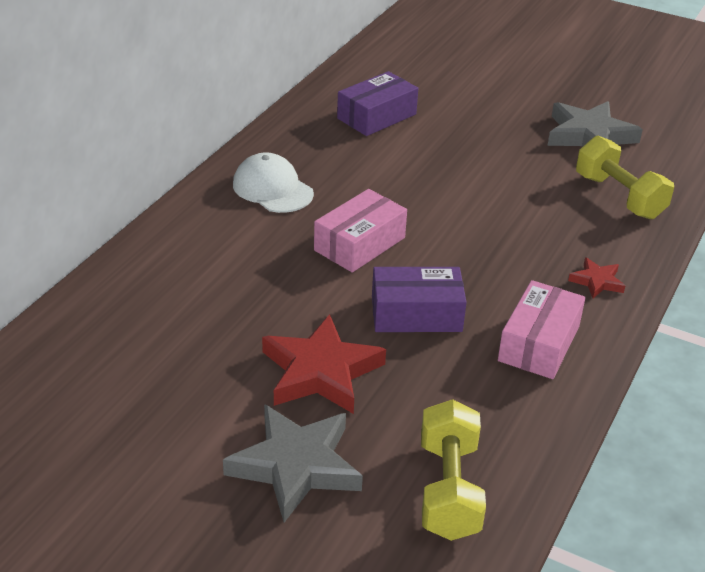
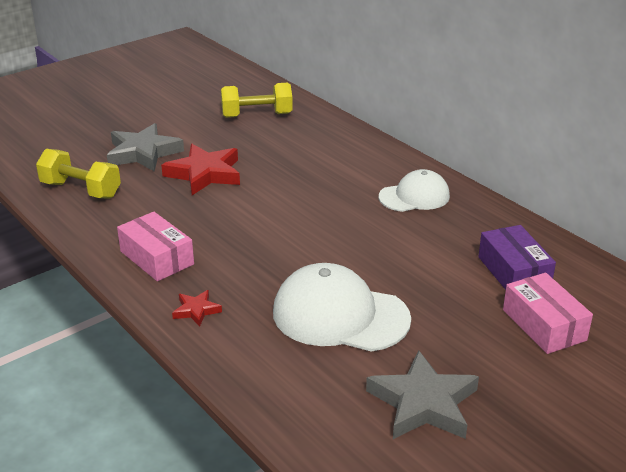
camera: 115 degrees right, 5 degrees down
(360, 244) = (321, 216): pink box -> pink box (544, 325)
(416, 314) = (227, 218): purple box -> none
(522, 194) = (340, 315): none -> white cap
(619, 197) = (301, 375): yellow dumbbell -> yellow dumbbell (257, 115)

